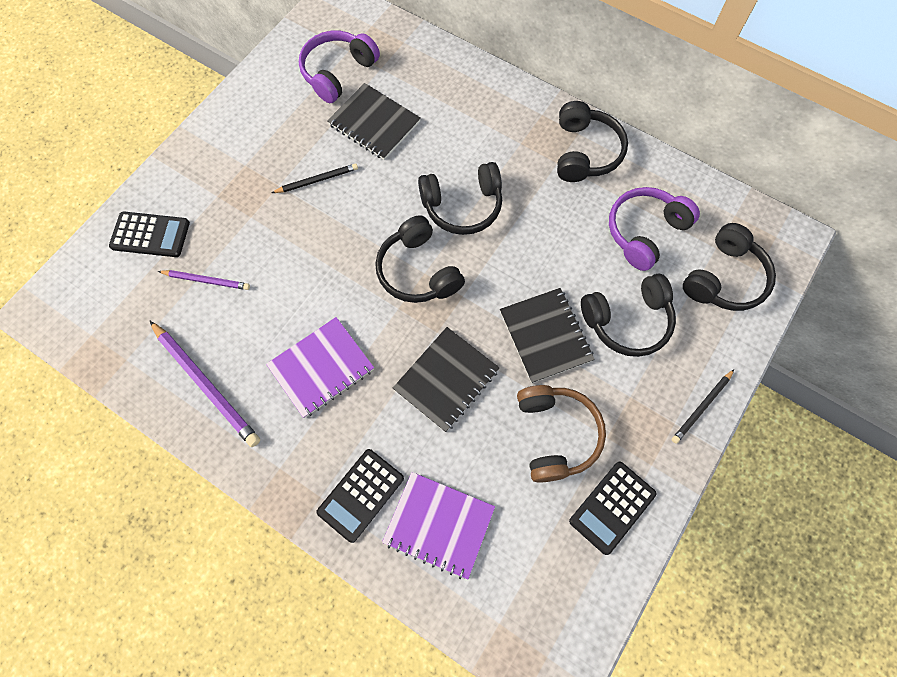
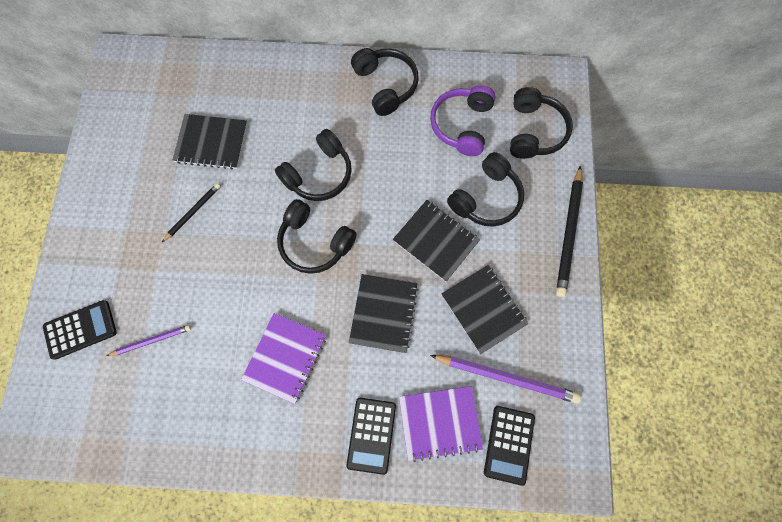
camera: 30 degrees left, 5 degrees up
(206, 384) = (202, 422): purple pencil -> purple pencil (506, 377)
(338, 72) = (157, 115): purple headphones -> none
(556, 434) = (483, 309): brown headphones -> black notebook
(612, 507) = (549, 338): black calculator -> black calculator (508, 444)
(702, 407) = (569, 233): black pencil -> black pencil, size x1.75

